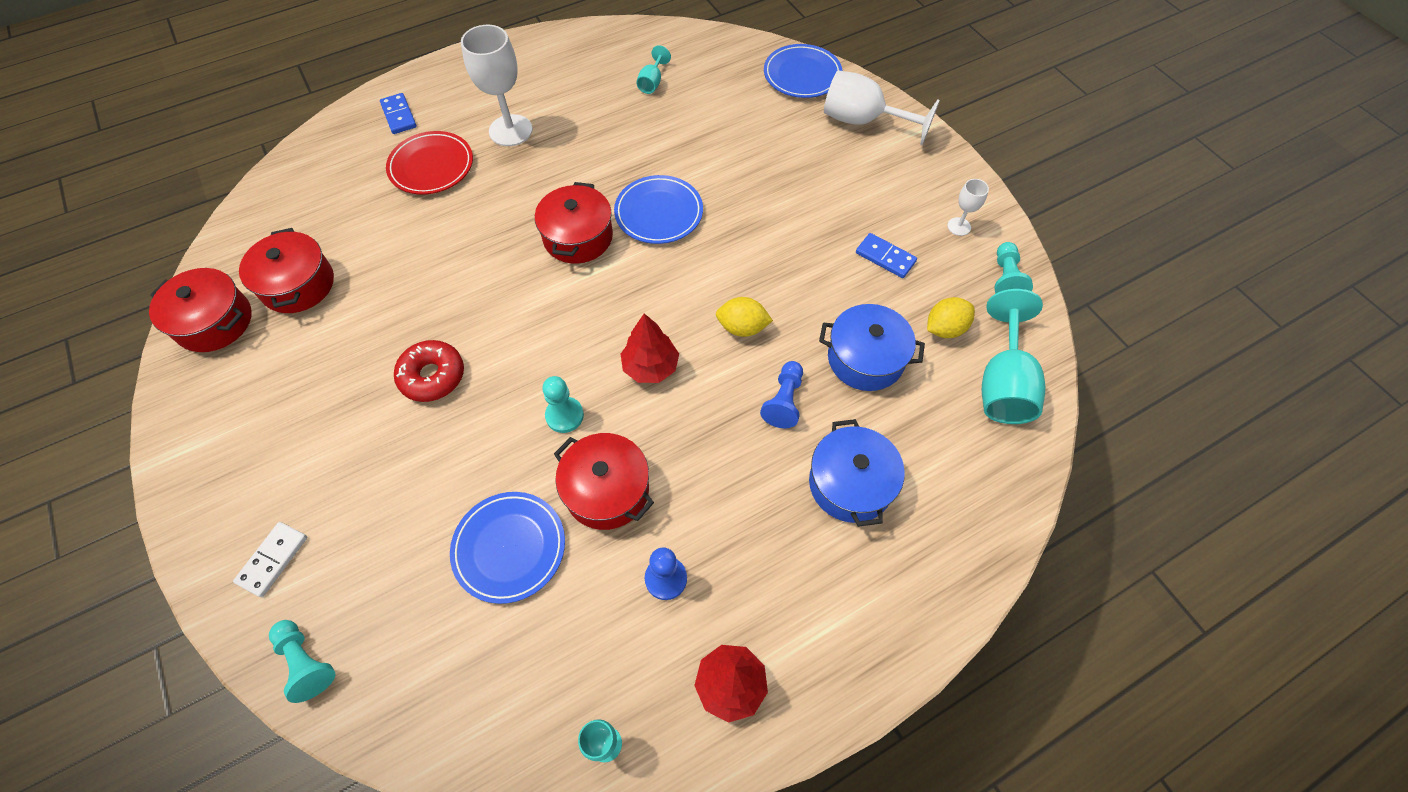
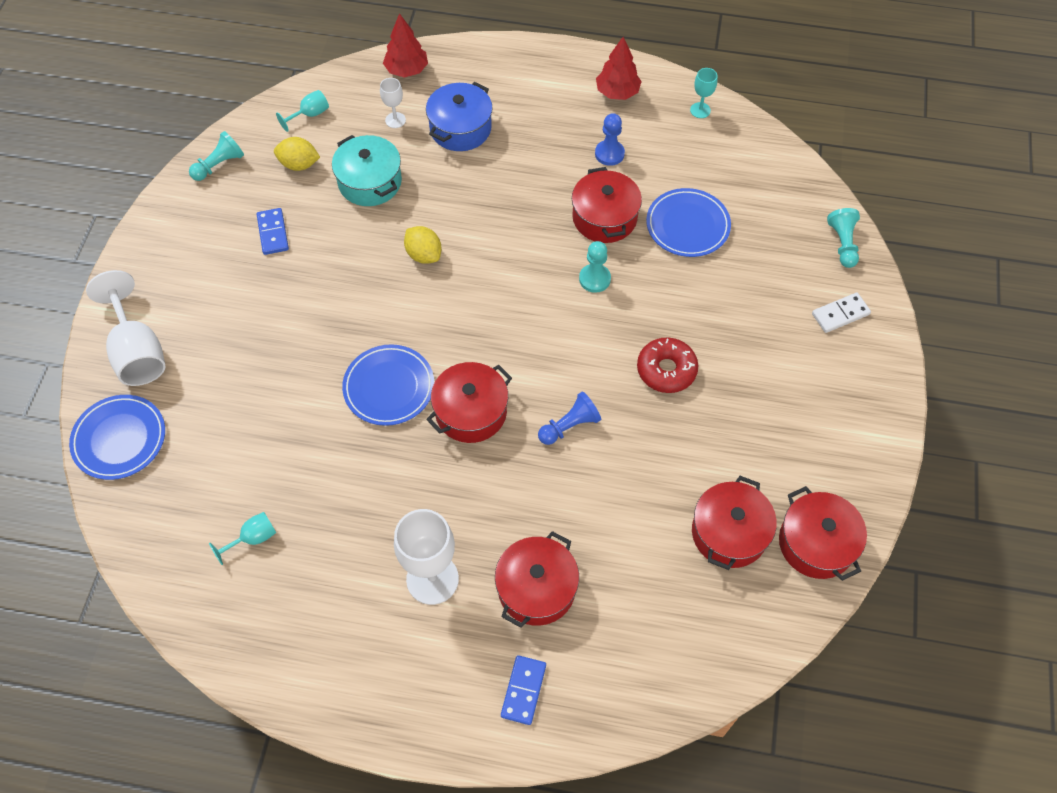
camera: 140 degrees left, 0 degrees up
(431, 166) = (536, 588): red plate -> red pot
(650, 367) = (510, 271): red tree -> red tree (407, 70)
(784, 401) = (448, 193): blue pawn -> blue pawn (569, 426)
(865, 358) = (370, 182): blue pot -> turquoise pot
(959, 226) = (195, 217): white goblet -> white goblet (395, 120)
(1003, 384) = (310, 115): turquoise goblet -> turquoise goblet, size x0.49

